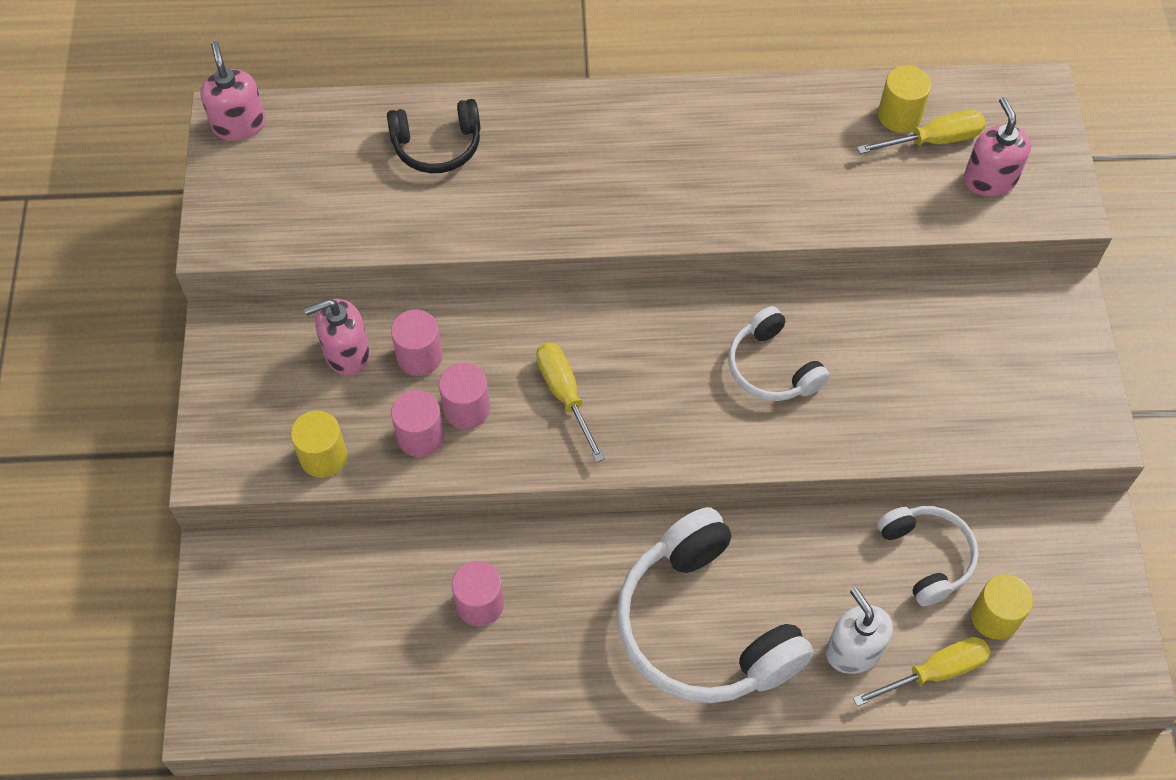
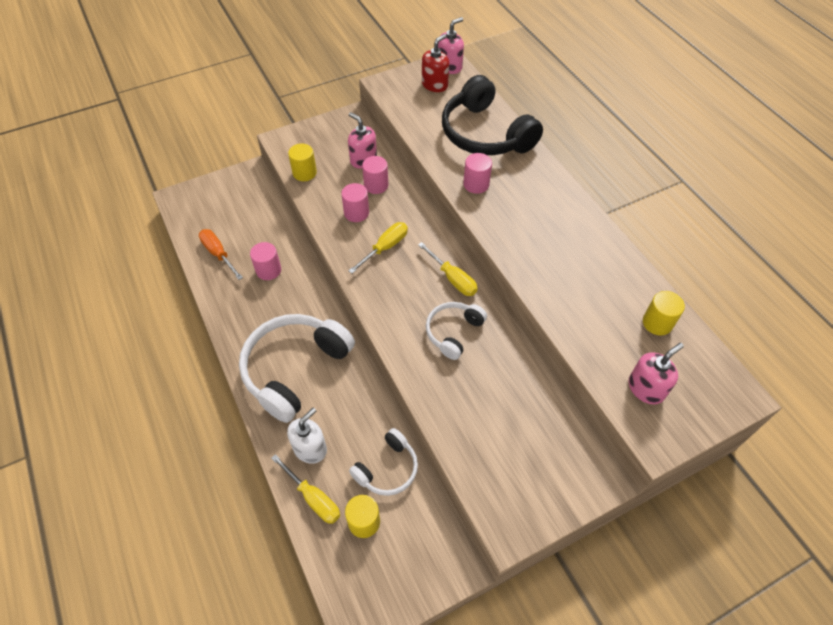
camera: 65 degrees right, 5 degrees down
(271, 164) = (435, 85): none -> red soap dispenser
(396, 677) = (218, 254): none -> orange screwdriver
(420, 436) = (332, 202): pink cylinder -> pink cylinder (476, 184)
(437, 145) = (485, 134): black headphones -> black headphones, size x1.84
(934, 140) = (653, 347): yellow screwdriver -> yellow screwdriver (453, 279)

